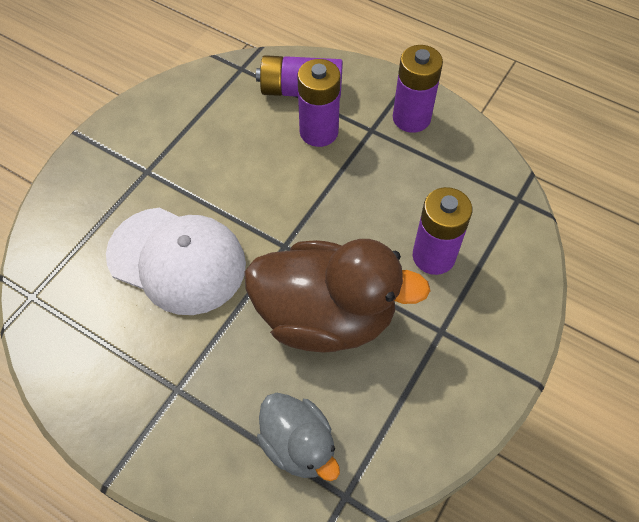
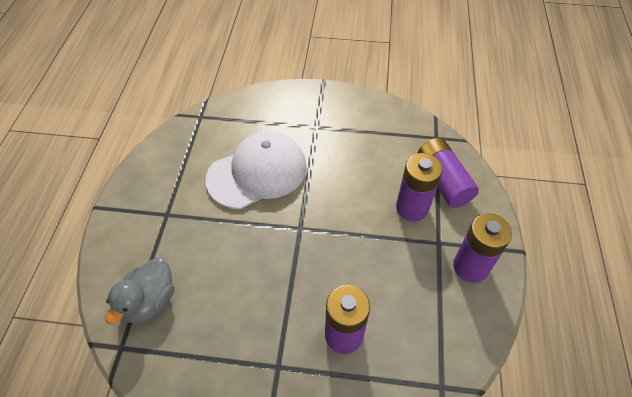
camera: 65 degrees right, 5 degrees down
(177, 260) = (257, 173): white cap -> white cap turned 120 degrees counterclockwise
(326, 316) = (254, 278): brown duck -> none

